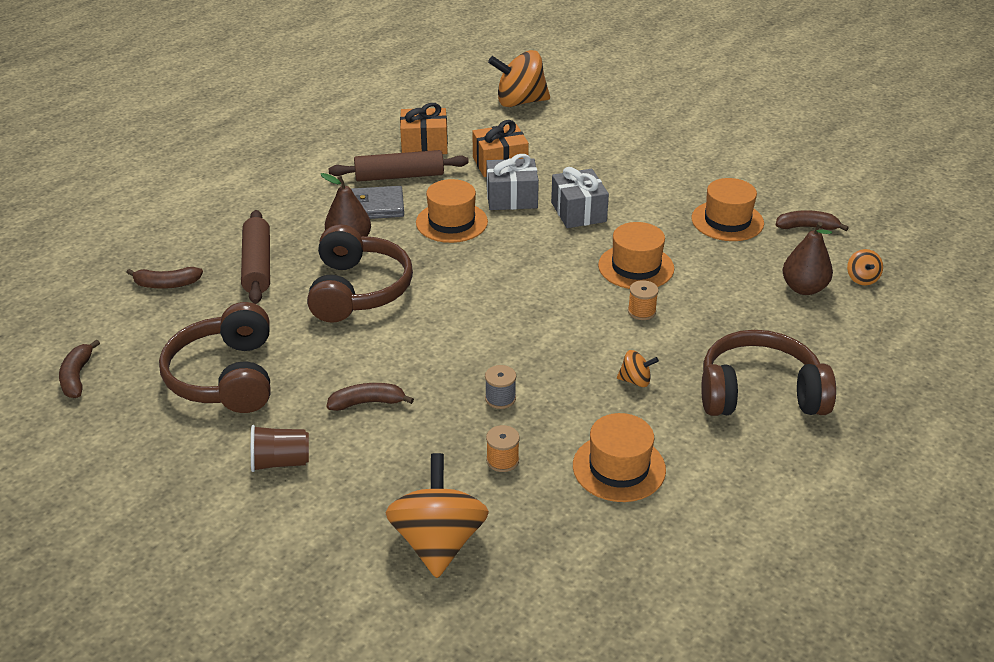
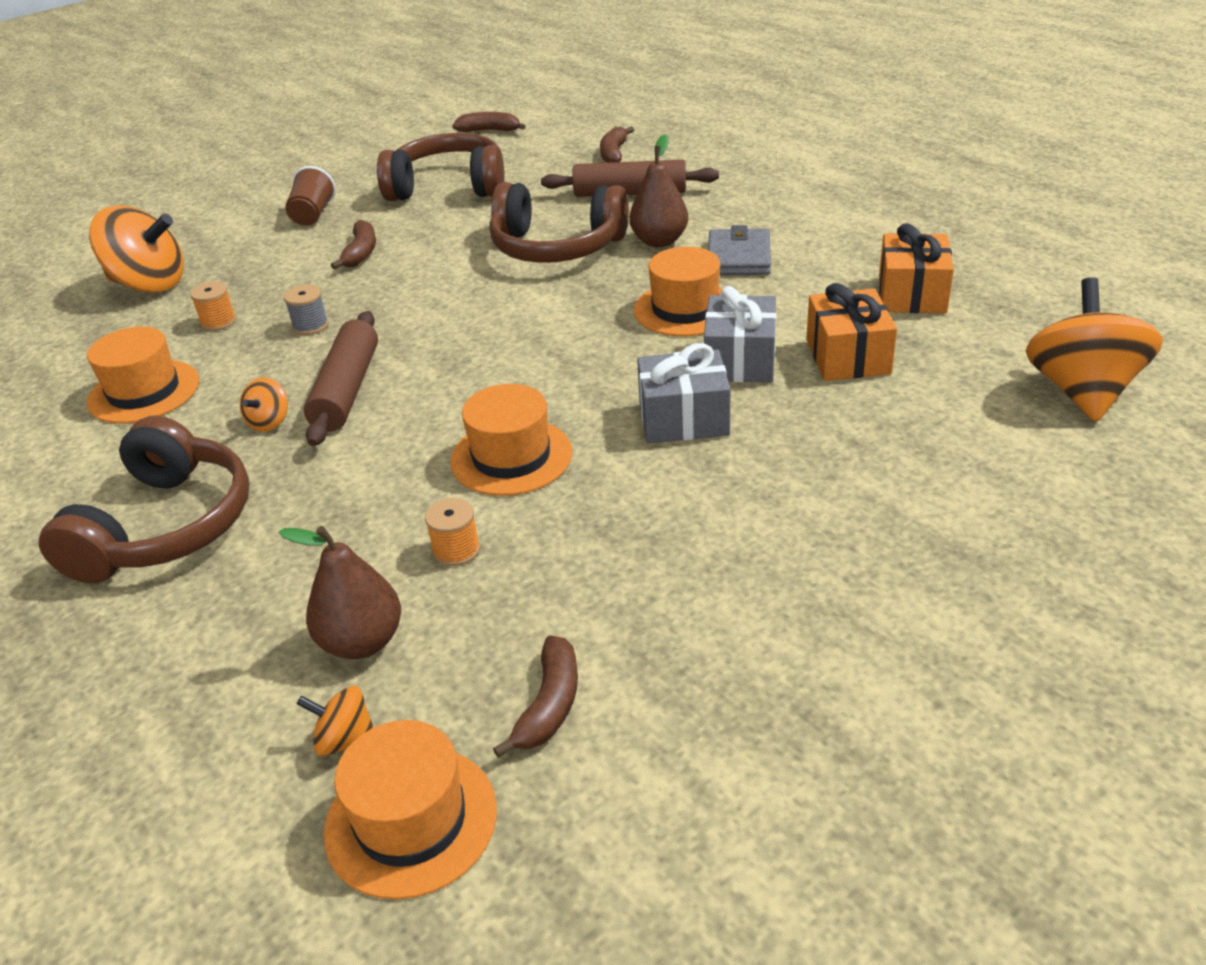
camera: 105 degrees right, 0 degrees up
(399, 176) = (817, 274): brown rolling pin -> brown rolling pin (347, 390)
(641, 311) = (402, 447): orange spool -> orange spool (456, 550)
(727, 221) = (608, 588): orange hat -> orange hat (411, 820)

